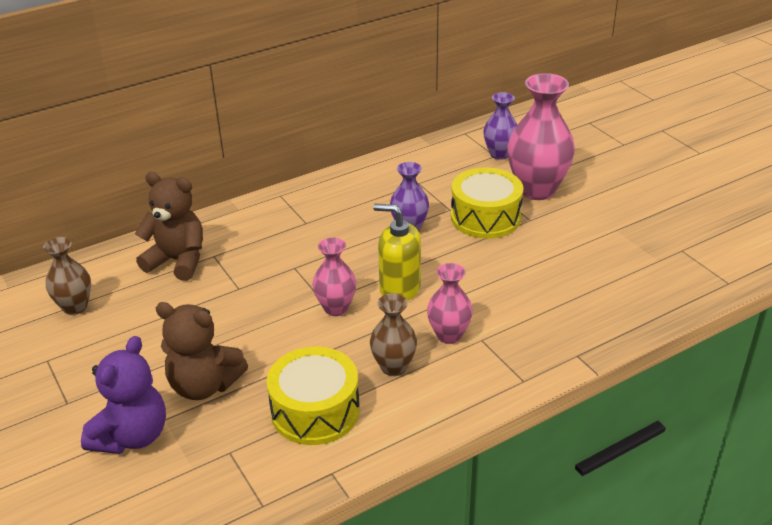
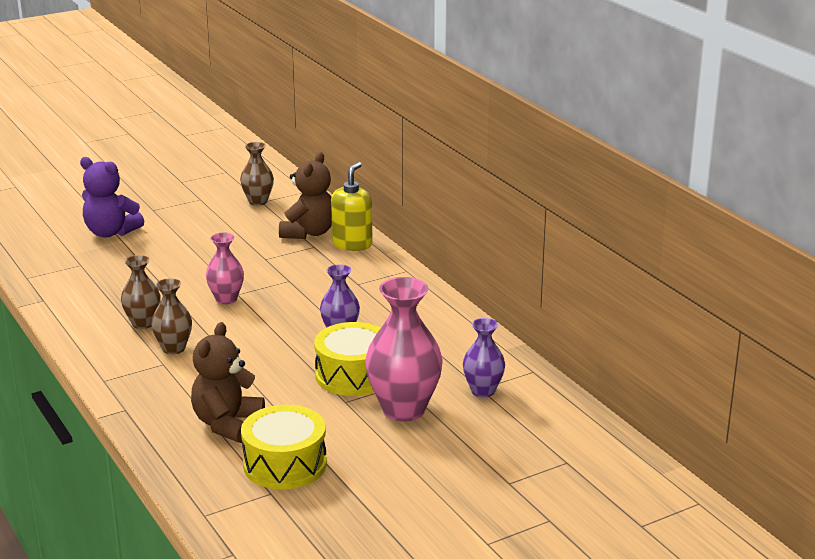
camera: 90 degrees right, 10 degrees down
(204, 385) = (151, 252): brown teddy bear -> brown teddy bear (227, 424)
(315, 411) = (107, 293): yellow drum -> yellow drum (285, 464)
(399, 289) = (245, 327): yellow soap dispenser -> yellow soap dispenser (352, 244)
(449, 335) = (174, 348): pink vase -> brown vase

